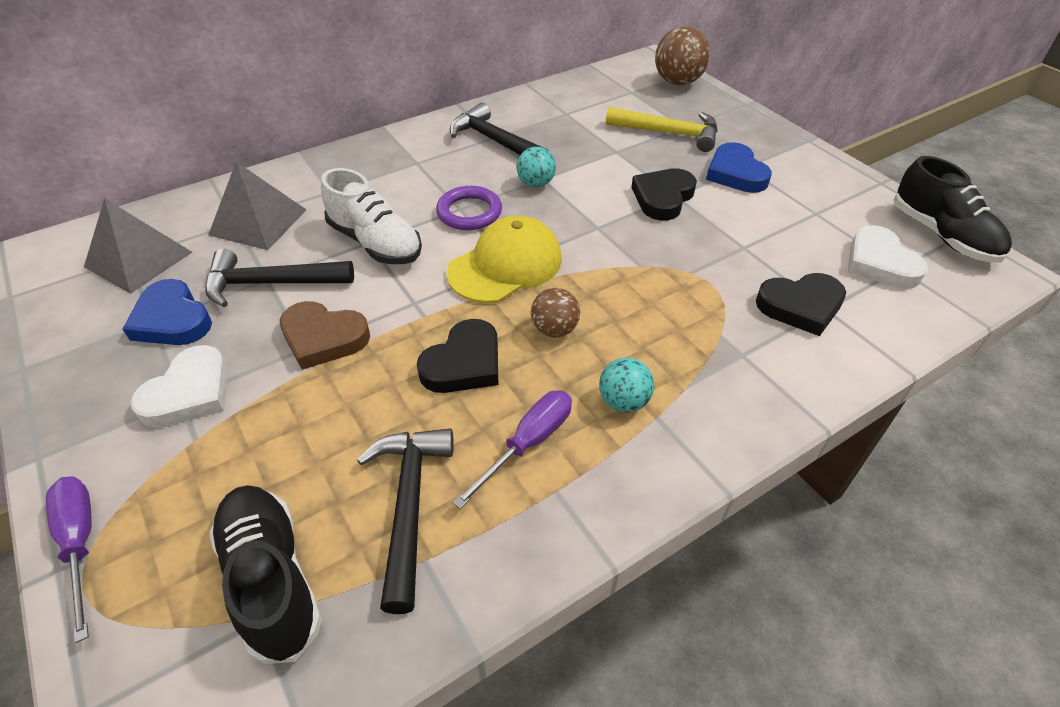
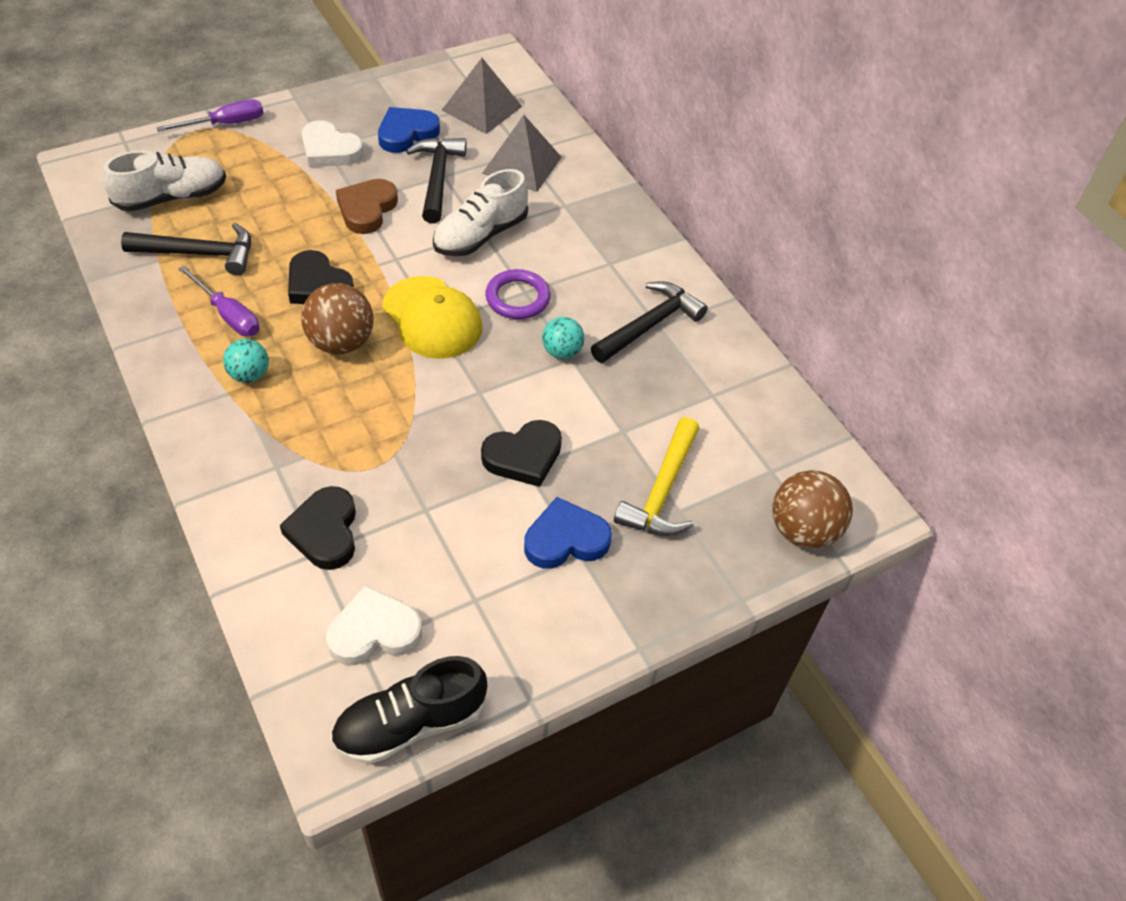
camera: 90 degrees right, 5 degrees up
(272, 579) = (171, 198): black shoe -> white shoe
(554, 329) = (341, 342): brown ball -> brown ball, size x1.65
(663, 198) = (523, 456): black heart -> black heart turned 120 degrees clockwise

